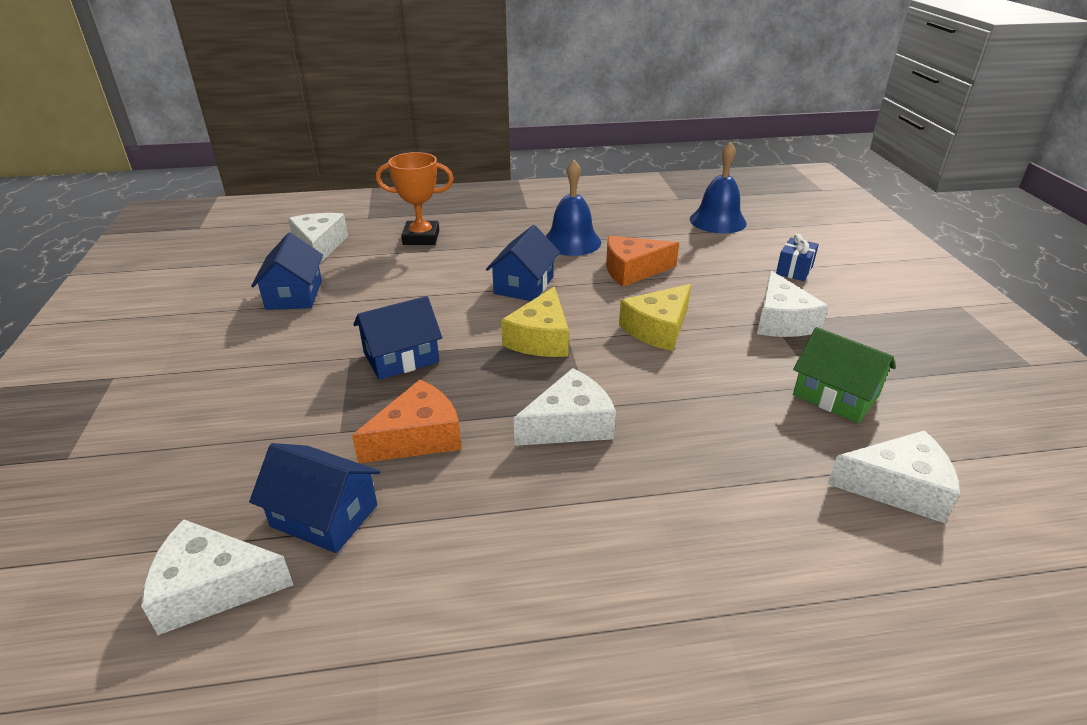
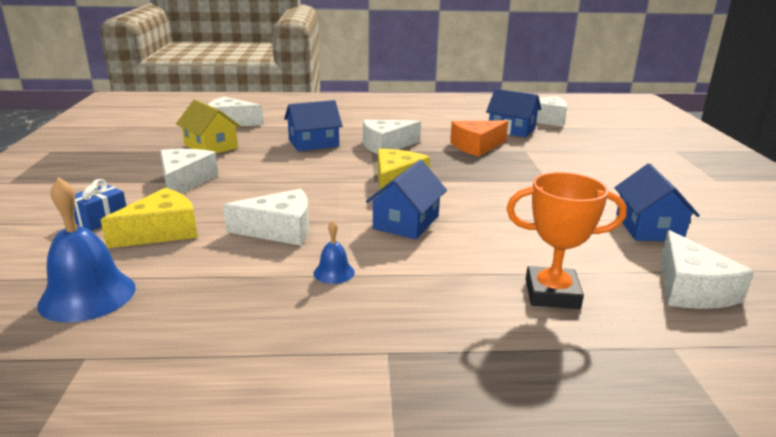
camera: 175 degrees left, 10 degrees down
(401, 357) = (506, 178): blue house -> blue house (313, 143)
(571, 242) = (334, 272): blue bell -> blue bell, size x0.50
(633, 270) = (279, 230): orange cheese -> white cheese
(658, 329) = (295, 182): yellow cheese -> yellow cheese (161, 231)
(835, 396) = (211, 146): green house -> yellow house

